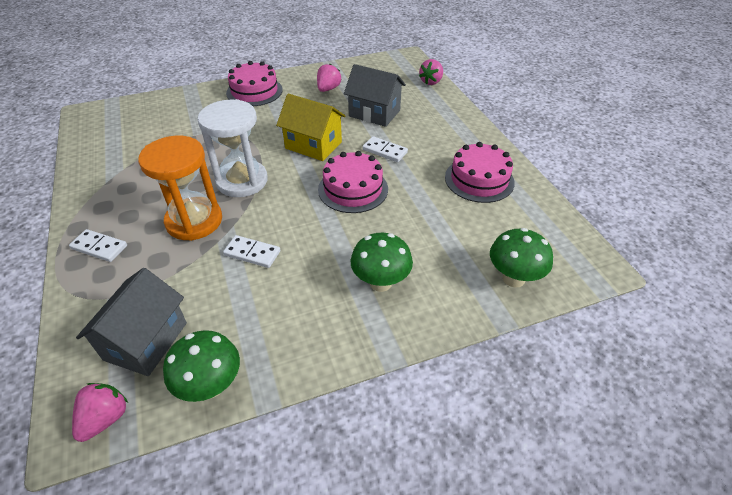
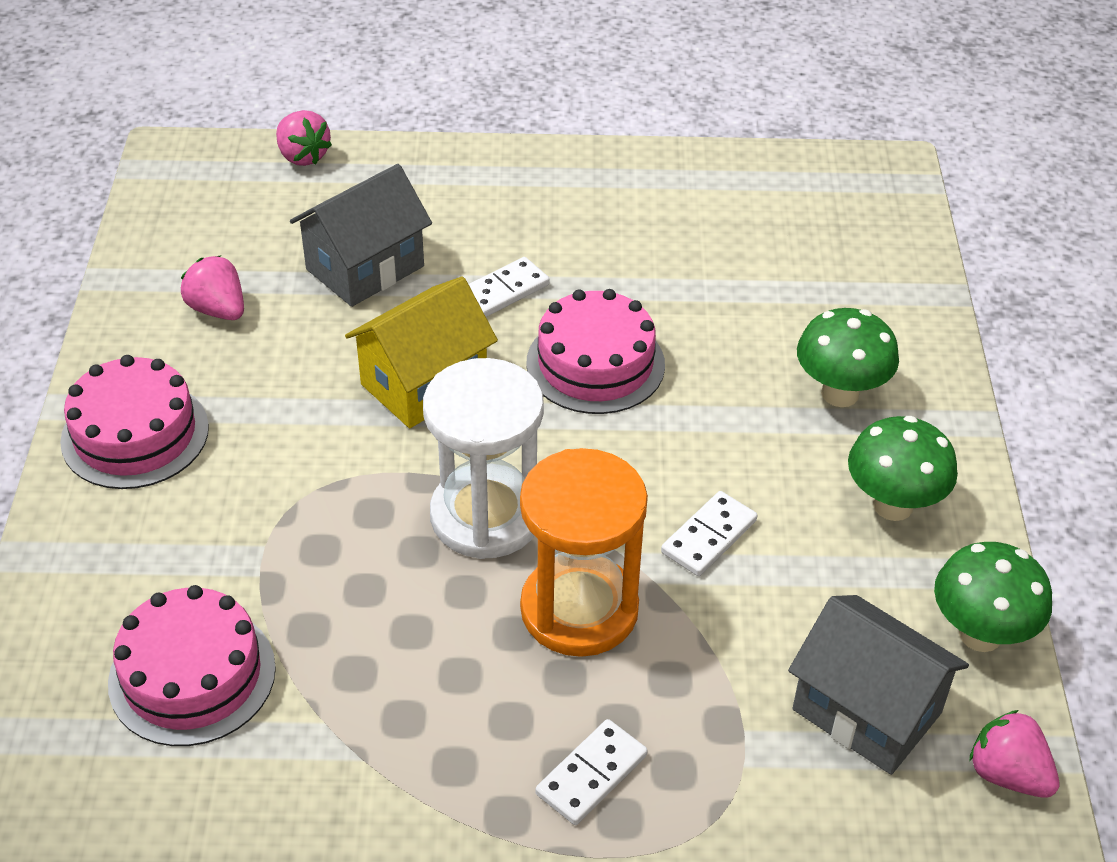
camera: 70 degrees left, 0 degrees up
(479, 179) = (649, 206): pink cake -> pink cake (192, 675)
(513, 278) = (882, 254): green mushroom -> green mushroom (893, 505)

